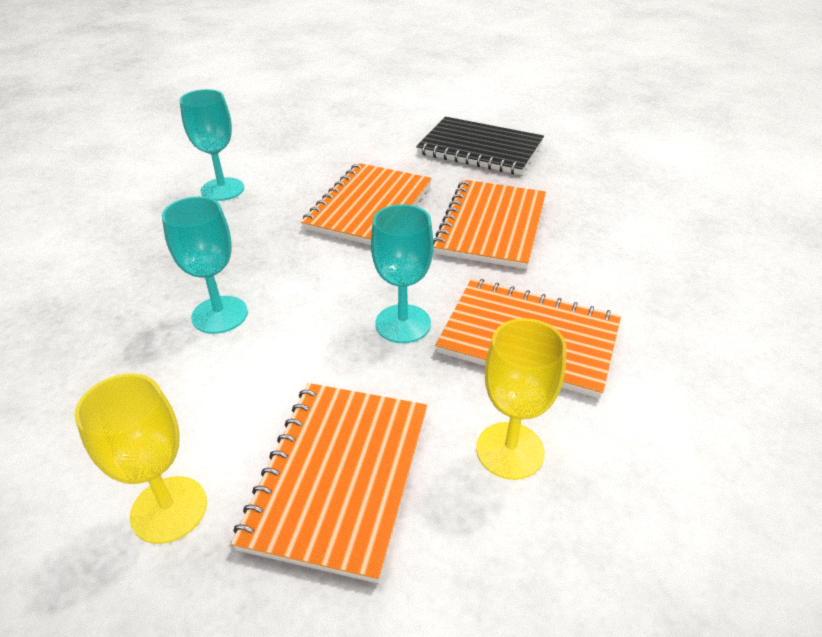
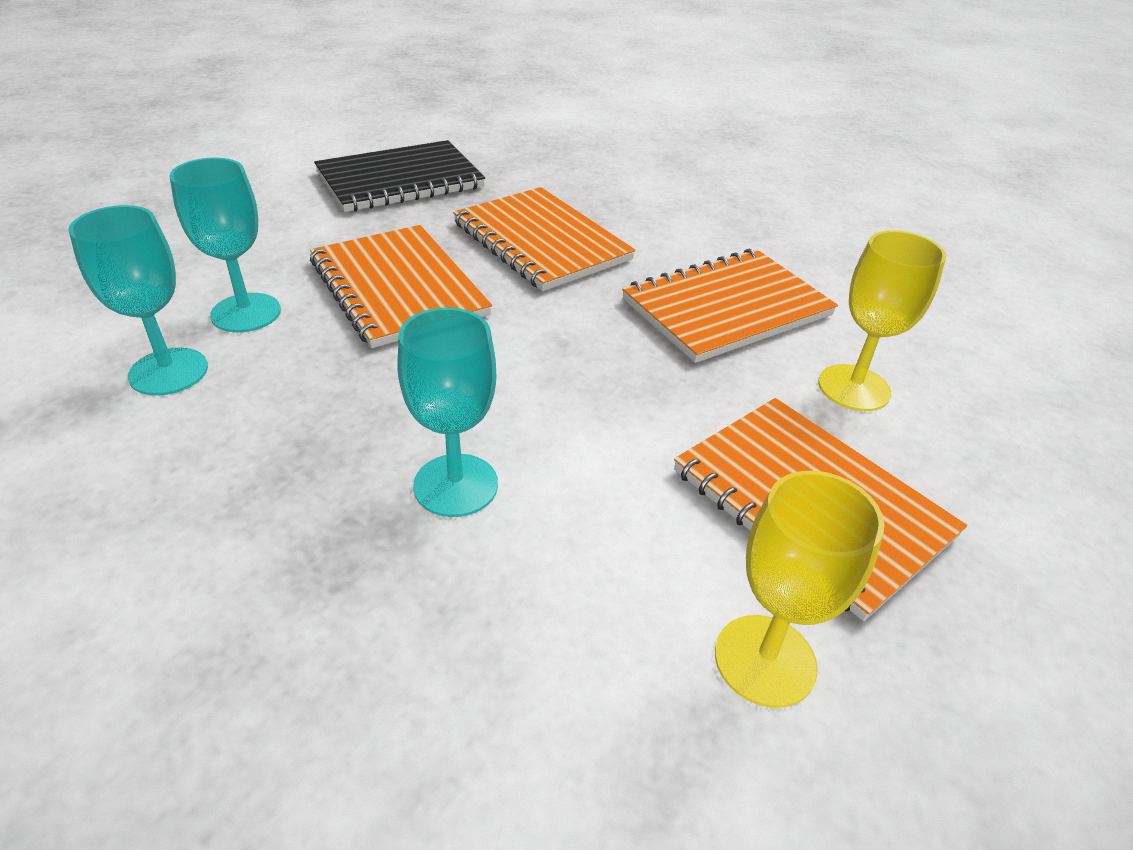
camera: 55 degrees left, 0 degrees up
(403, 324) = (629, 362): turquoise goblet -> turquoise goblet (246, 313)

